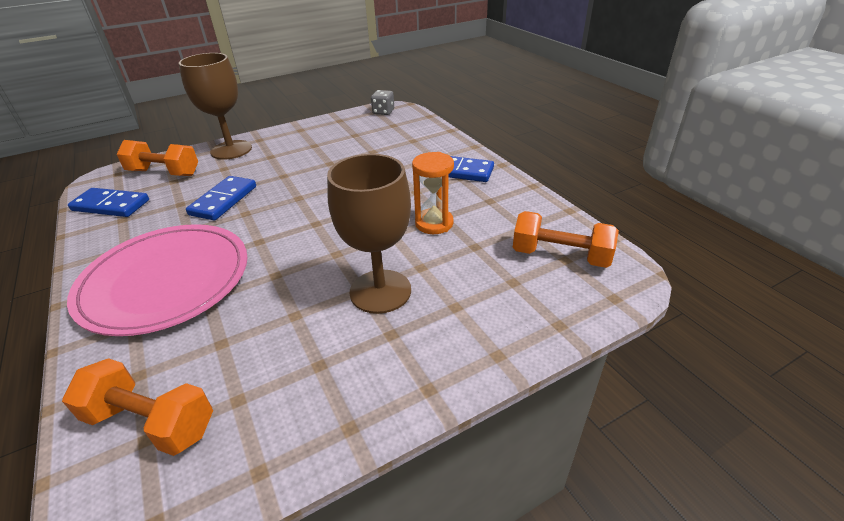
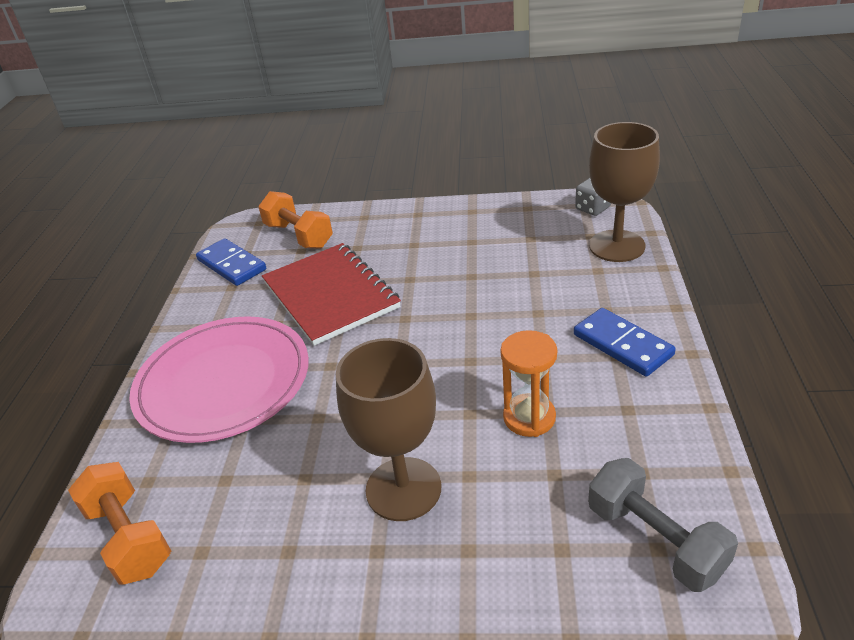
camera: 35 degrees right, 0 degrees up
(224, 200) = (330, 295): blue domino -> red notebook
(231, 150) = (380, 222): brown goblet -> brown goblet (617, 246)
(560, 256) = (655, 540): orange dumbbell -> grey dumbbell

